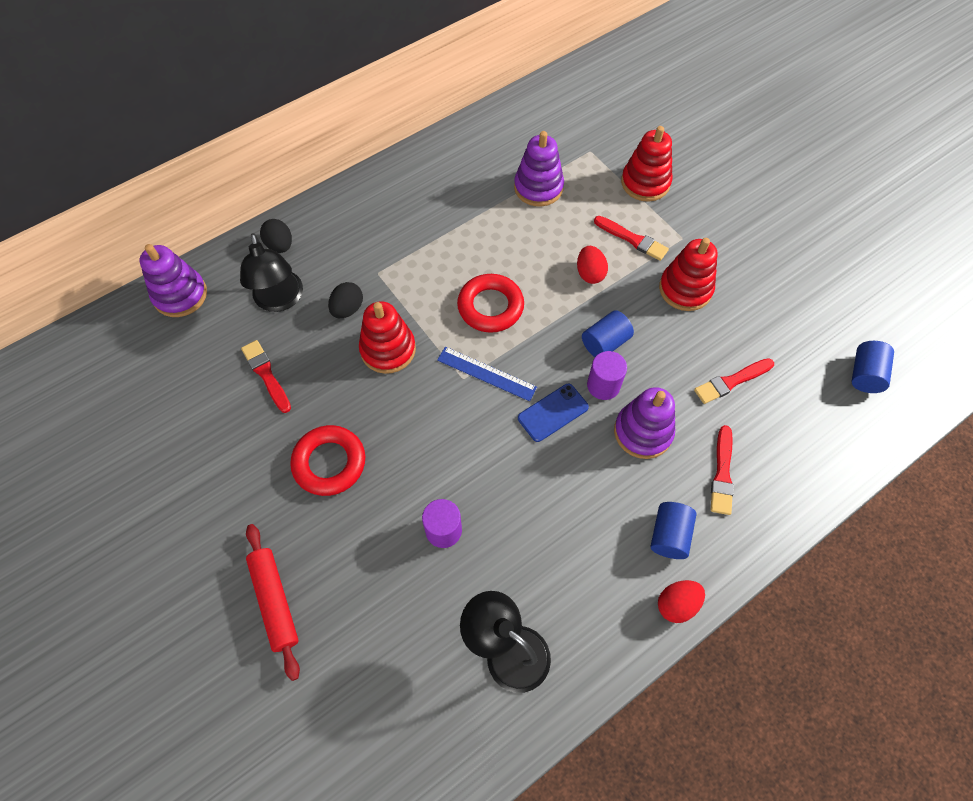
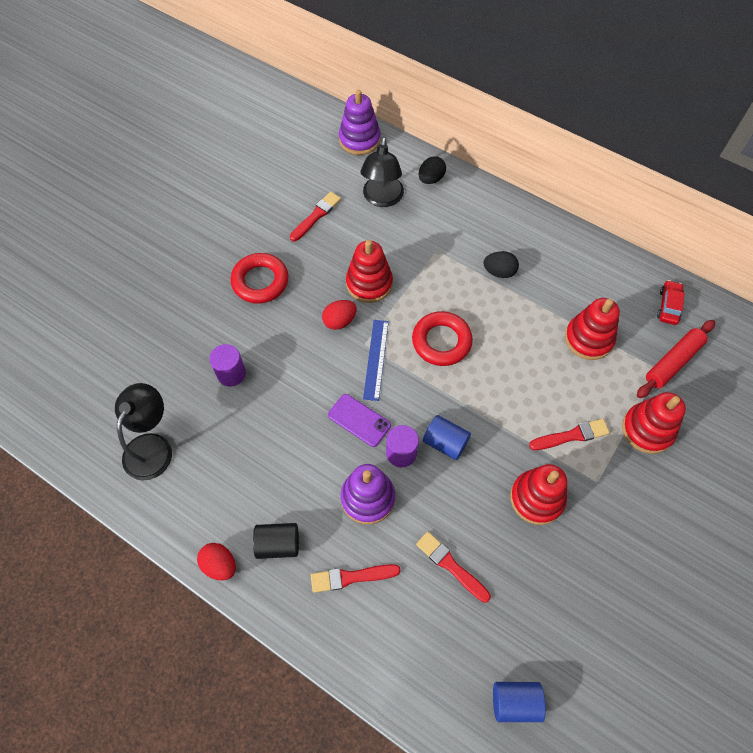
camera: 70 degrees right, 0 degrees up
(275, 601) = (150, 289): red rolling pin -> red rolling pin (673, 362)
(280, 300) = (382, 199): black lamp -> black lamp turned 45 degrees counterclockwise
(347, 309) = (394, 243): black egg -> black egg (499, 272)
(529, 117) = (668, 306): none -> red car
(538, 188) = (588, 339): purple stacking toy -> red stacking toy
(553, 412) = (359, 420): blue phone -> purple phone
(590, 273) = (513, 409): red egg -> red egg (339, 321)
(632, 239) = (571, 435): red brush -> red brush turned 120 degrees counterclockwise
(669, 535) = (278, 544): blue cylinder -> black cylinder

